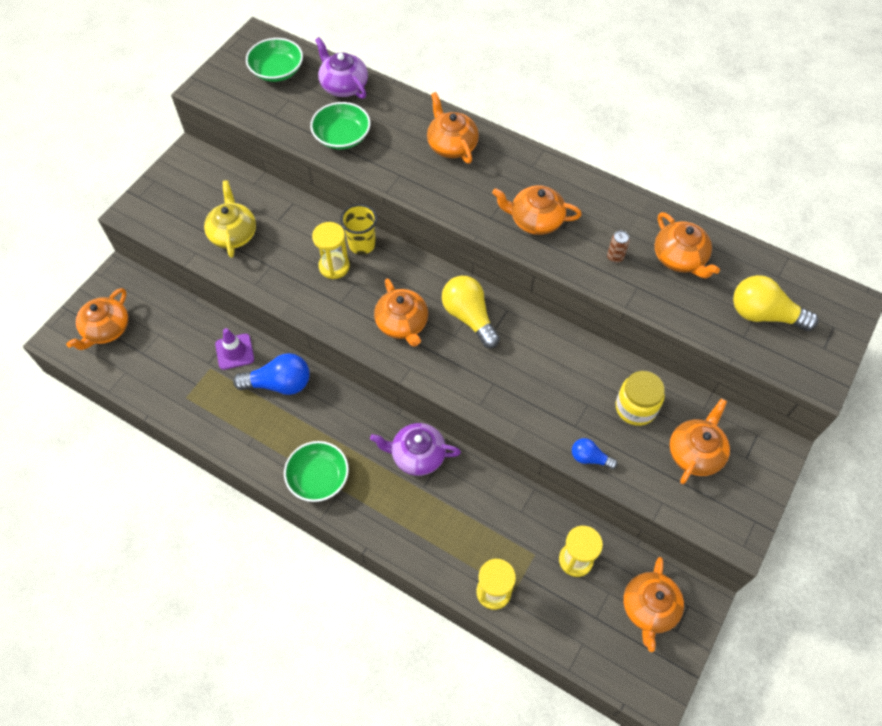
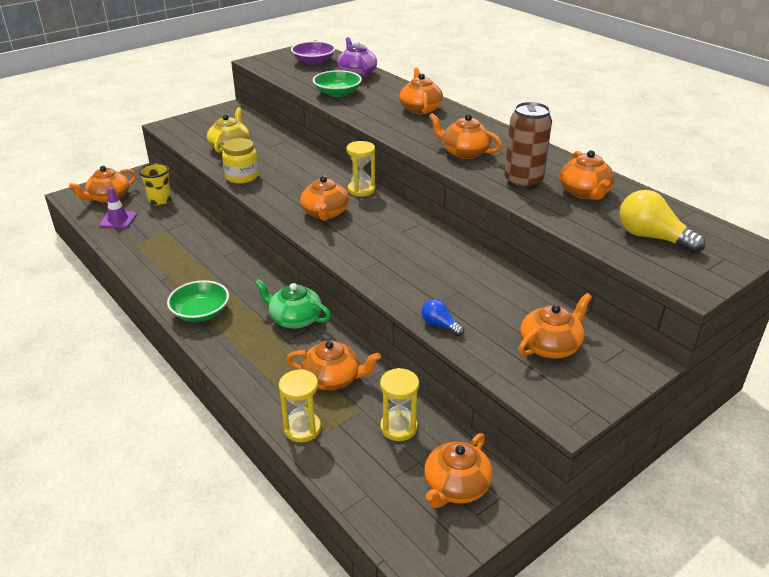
camera: 20 degrees right, 25 degrees down
(234, 352) = (191, 228): purple traffic cone -> purple traffic cone (118, 220)
(277, 70) = (314, 61): green bowl -> purple bowl
(279, 384) = (212, 252): blue light bulb -> none
(334, 266) = (293, 175): yellow hourglass -> yellow hourglass (361, 190)
(362, 244) = (323, 168): yellow cup -> yellow cup (160, 200)
(417, 455) = (295, 319): purple teapot -> green teapot
(469, 317) = (384, 221): yellow light bulb -> none
(491, 522) = (333, 378): none -> orange teapot
(615, 257) = (523, 182): brown can -> brown can, size x2.40
(635, 407) = (505, 303): yellow jar -> yellow jar (242, 176)

